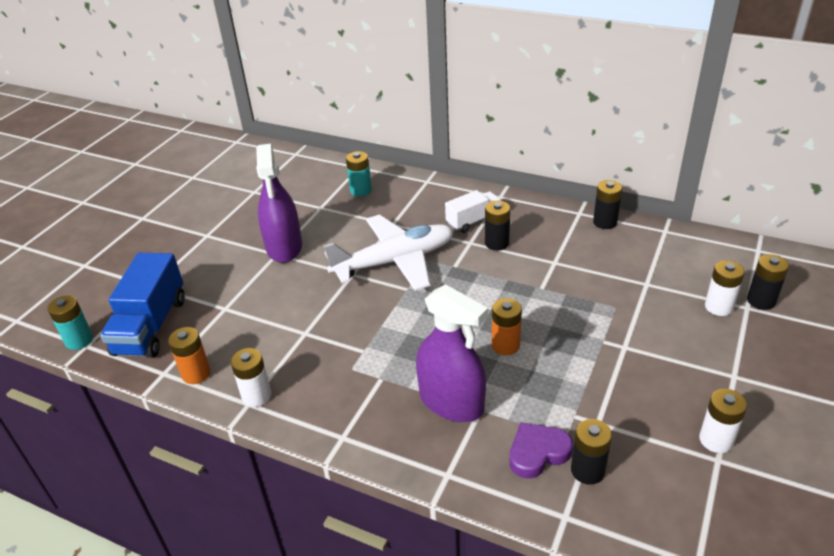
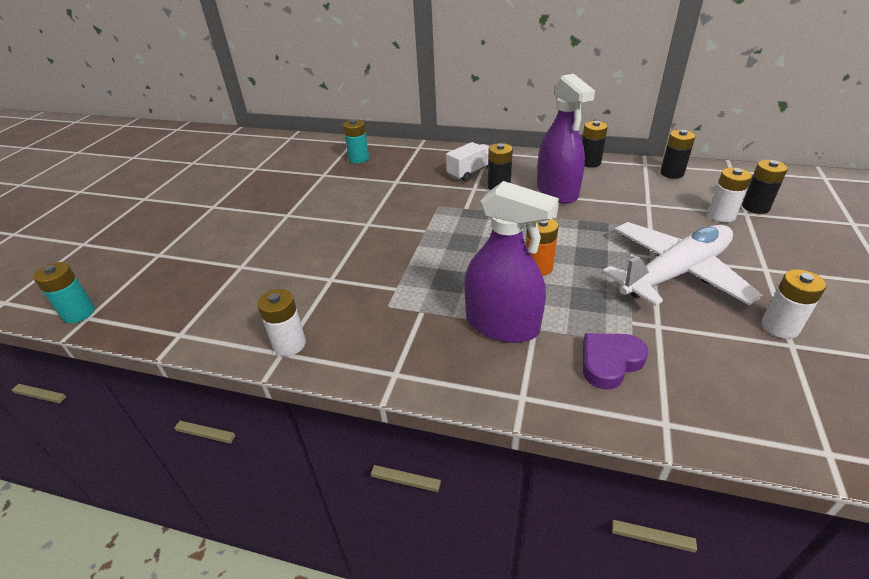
camera: 10 degrees left, 0 degrees up
(151, 326) = (161, 291): blue truck -> none
(196, 374) = (217, 330): orange battery -> none
(284, 247) = (294, 208): purple spray bottle -> purple spray bottle (557, 191)
(395, 261) = (407, 209): white plane -> white plane (675, 273)
(587, 470) = (668, 373): black battery -> black battery (672, 173)

